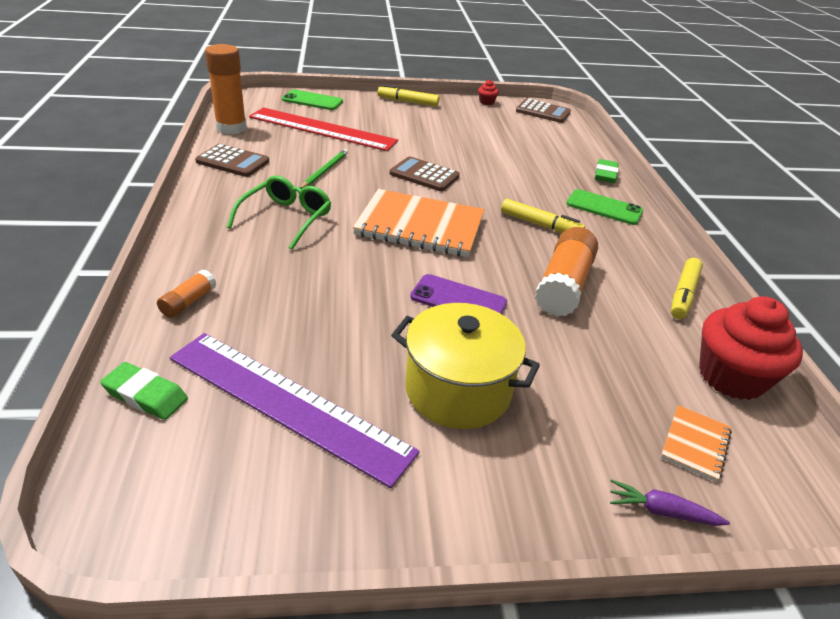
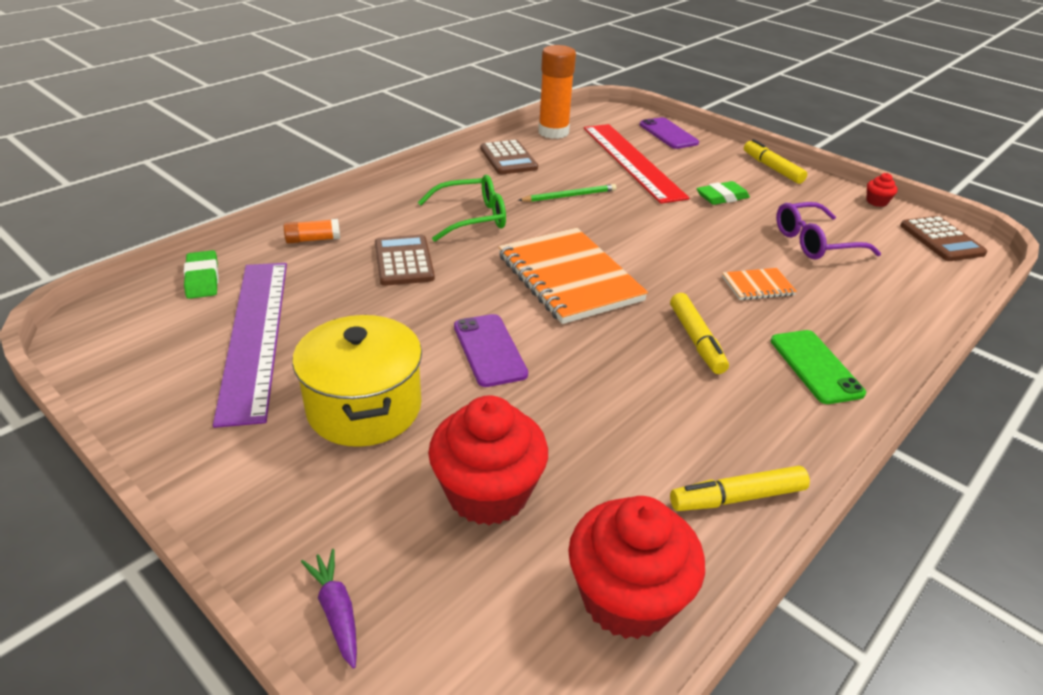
camera: 50 degrees right, 0 degrees up
(312, 101) = (668, 134): green phone -> purple phone
(424, 175) = (657, 239): brown calculator -> brown calculator (404, 261)
(498, 139) = (815, 242): none -> purple glasses
(564, 285) = (611, 401): orange glue stick -> none
(603, 381) = (488, 493): none -> red cupcake
(605, 175) = (893, 338): green eraser -> green eraser (722, 197)
(695, 444) = (466, 604): orange notebook -> orange notebook (758, 286)

